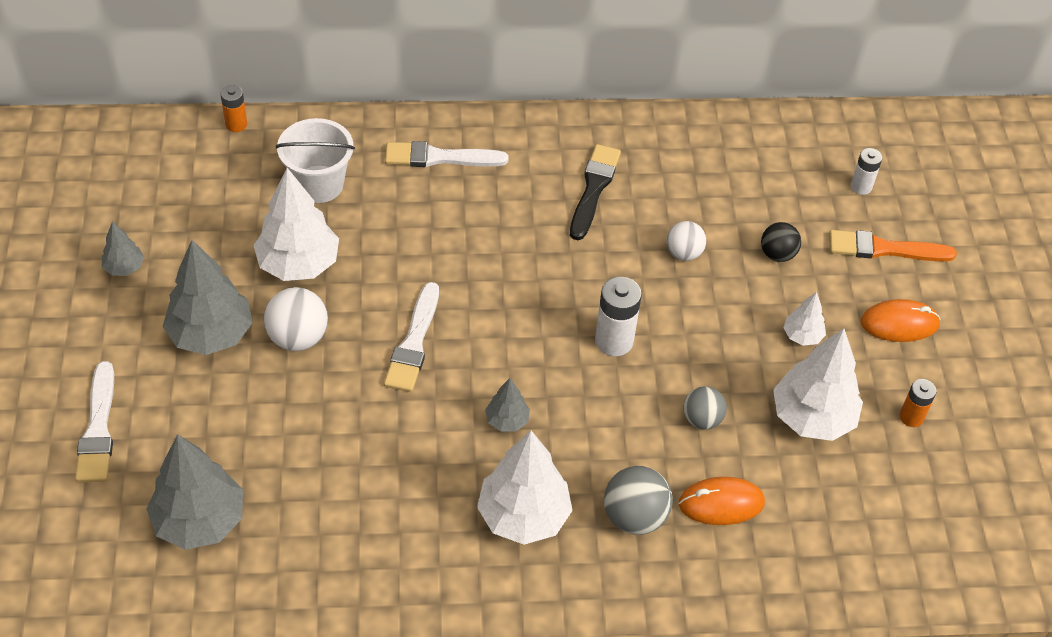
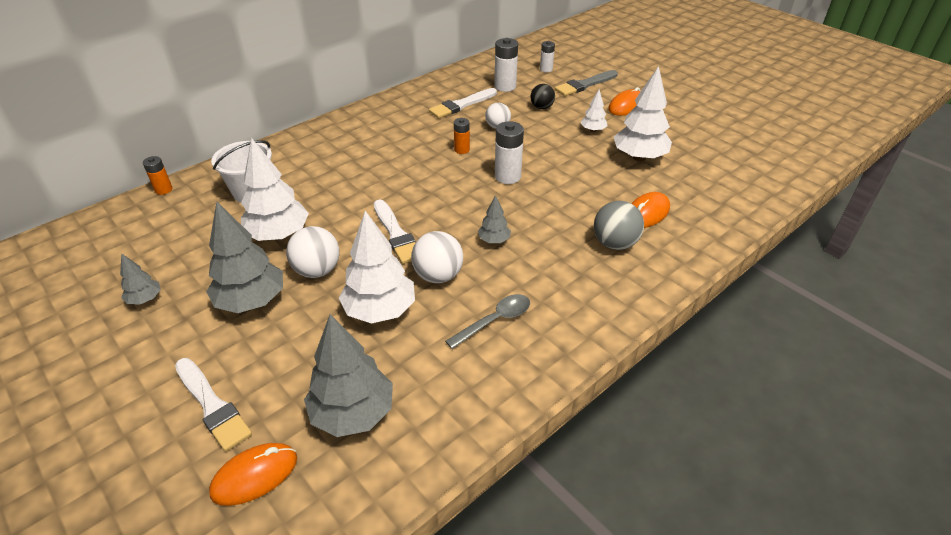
camera: 35 degrees left, 10 degrees down
(82, 521) = (255, 475): none -> orange mouse
(406, 425) = (438, 275): none -> white ball
(409, 518) = (494, 321): none -> grey spoon
(440, 157) = (318, 148): white brush -> white brush (461, 105)
(523, 516) = (558, 279): white tree -> white tree (380, 310)
(594, 189) = (421, 123): black brush -> none
(702, 419) = (592, 185): grey ball -> none
(767, 186) = (505, 86): none -> white battery
(884, 249) = (585, 85): orange brush -> grey brush
(911, 417) = (678, 135): orange battery -> orange battery (462, 150)

